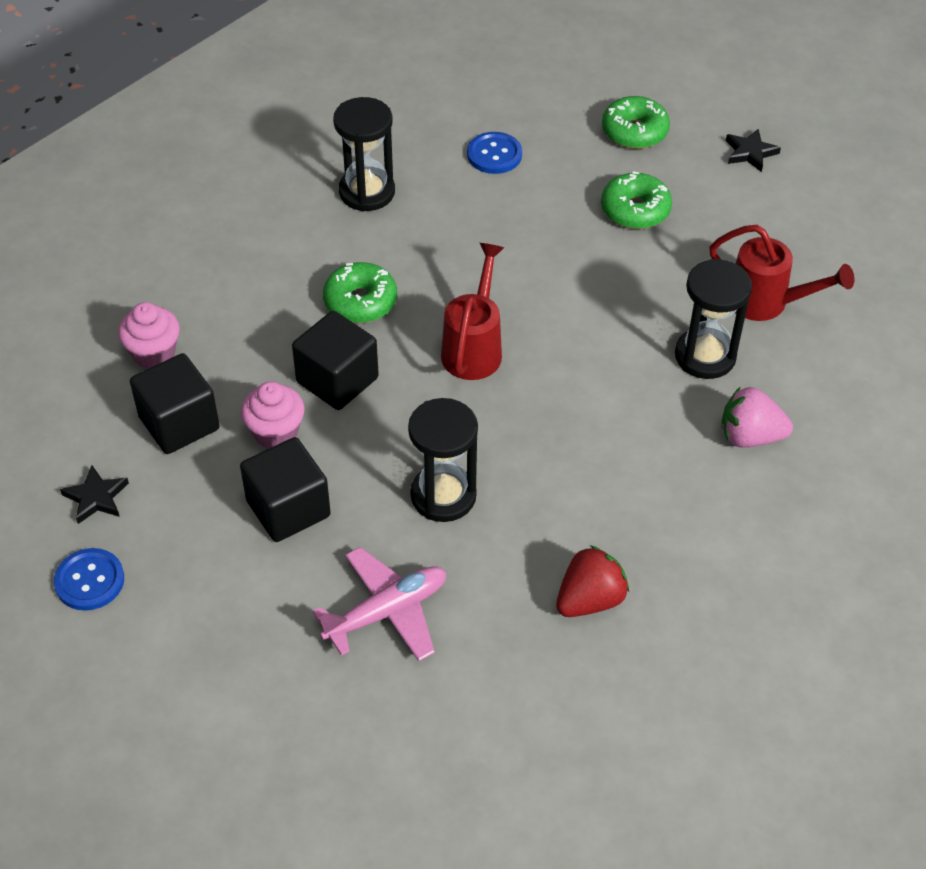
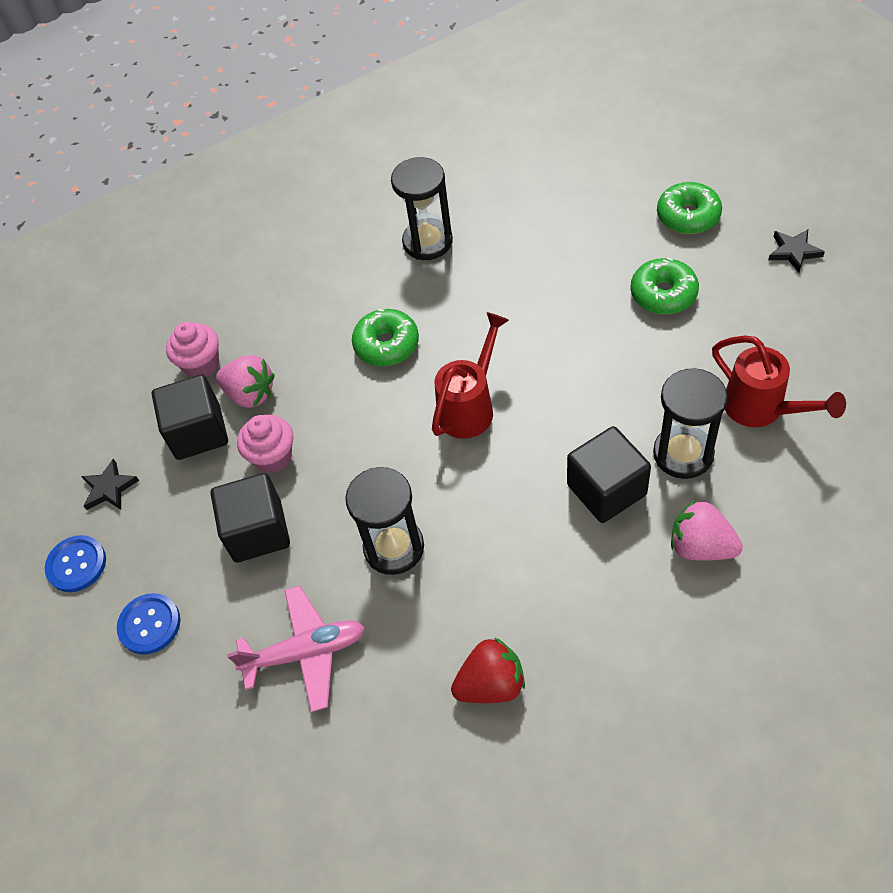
camera: 25 degrees right, 5 degrees up
(224, 375) = (250, 394): none -> pink strawberry
(337, 380) = (341, 416): black cube -> black cube (606, 490)
(494, 155) = (551, 222): blue button -> blue button (149, 624)

